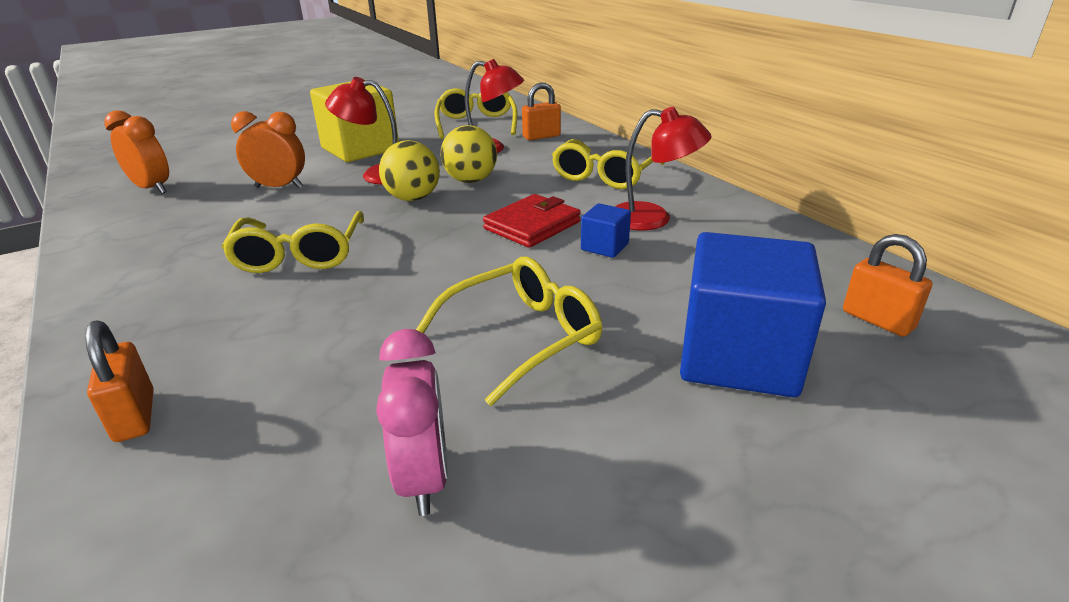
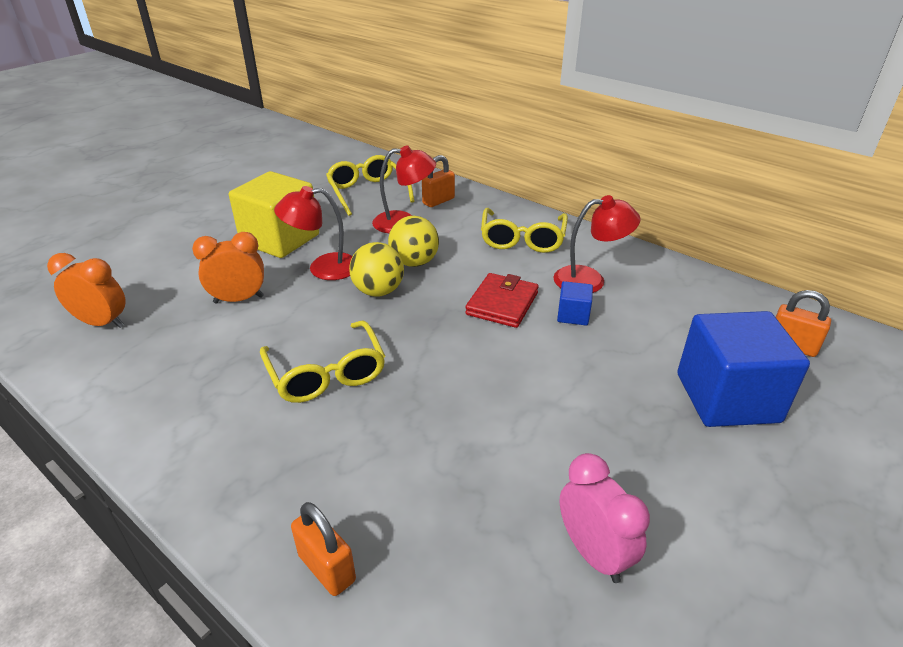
camera: 20 degrees left, 5 degrees up
(523, 336) = (573, 415): yellow glasses -> none

